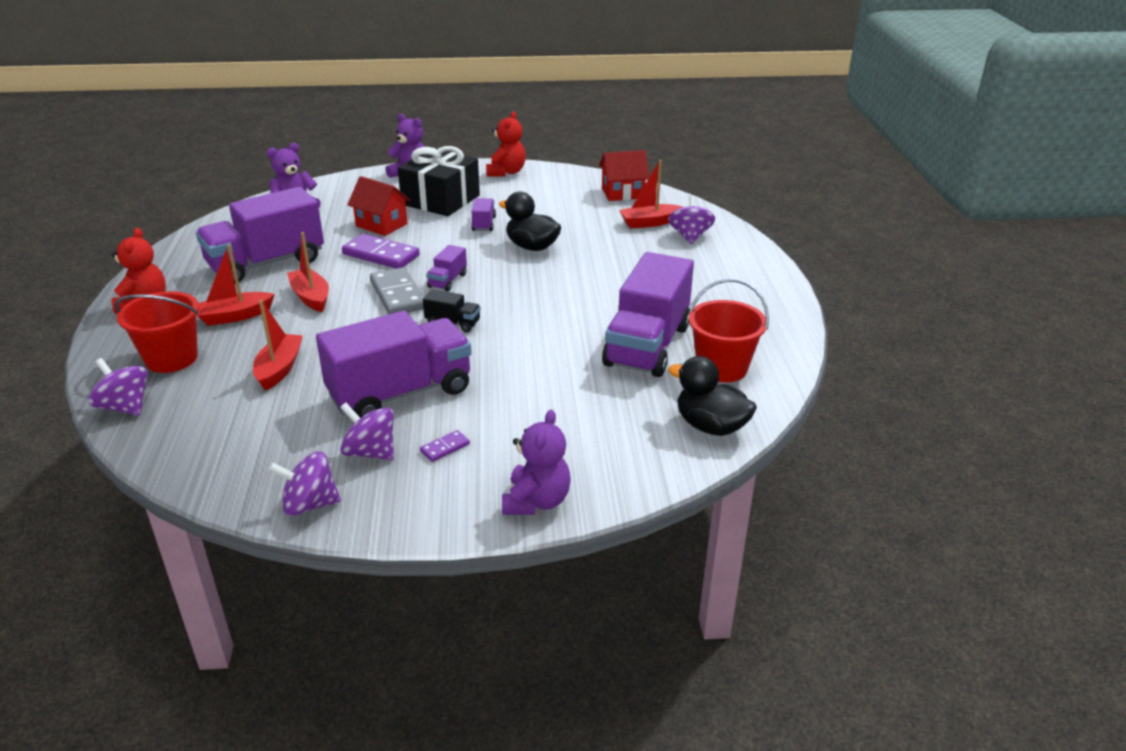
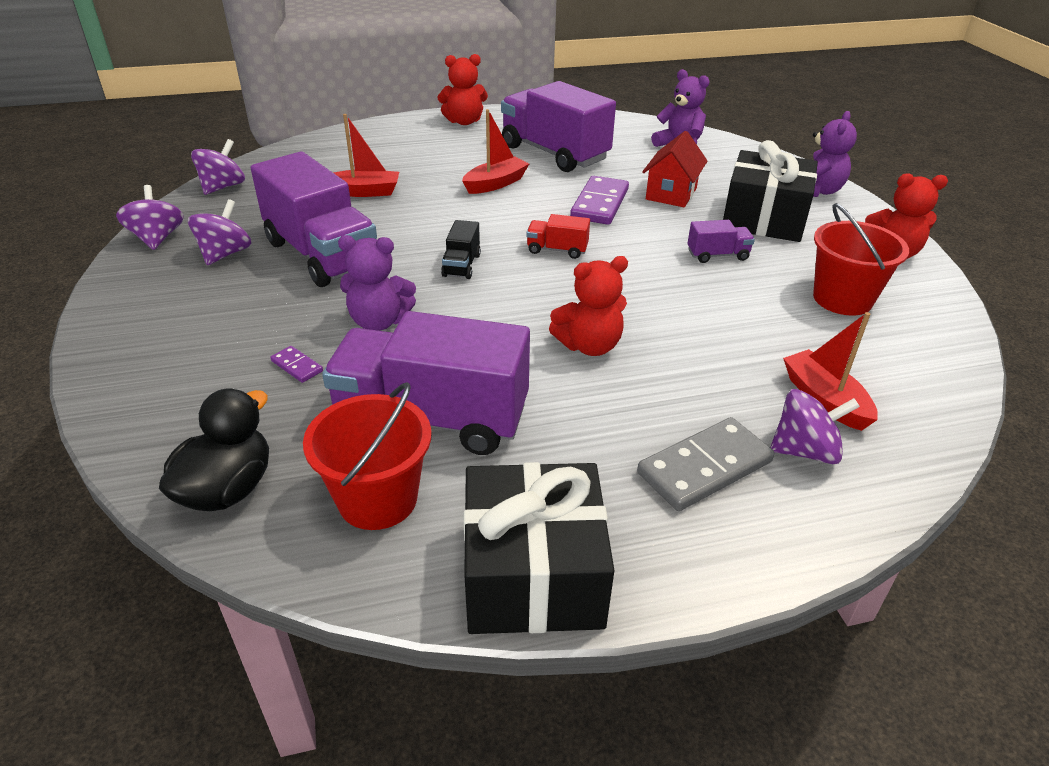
camera: 80 degrees right, 5 degrees up
(125, 407) = (308, 146): purple spinning top -> purple spinning top (223, 187)
(171, 358) = (378, 148): red bucket -> red bucket (842, 299)
(235, 316) = (451, 158): red boat -> none
(397, 295) = (514, 225): grey domino -> grey domino (704, 467)
(445, 448) = (224, 291): purple domino -> purple domino (297, 366)
(447, 281) = (557, 250): purple truck -> red truck
(532, 247) = (674, 297): black duck -> none
(536, 501) = (117, 356): purple teddy bear -> purple teddy bear (379, 321)
(580, 283) = (589, 346): none -> red teddy bear
(623, 193) = (916, 364): red house -> none
(778, 322) = (533, 574): none -> black gift

